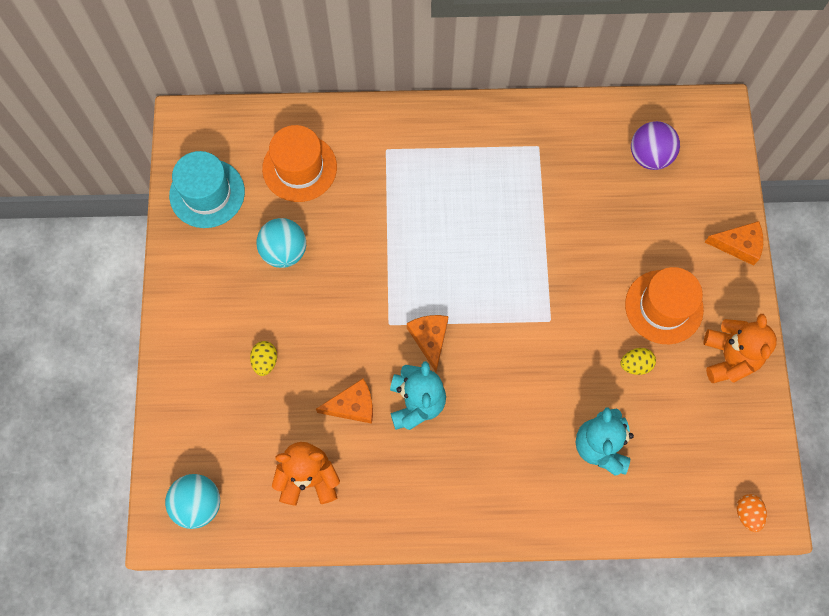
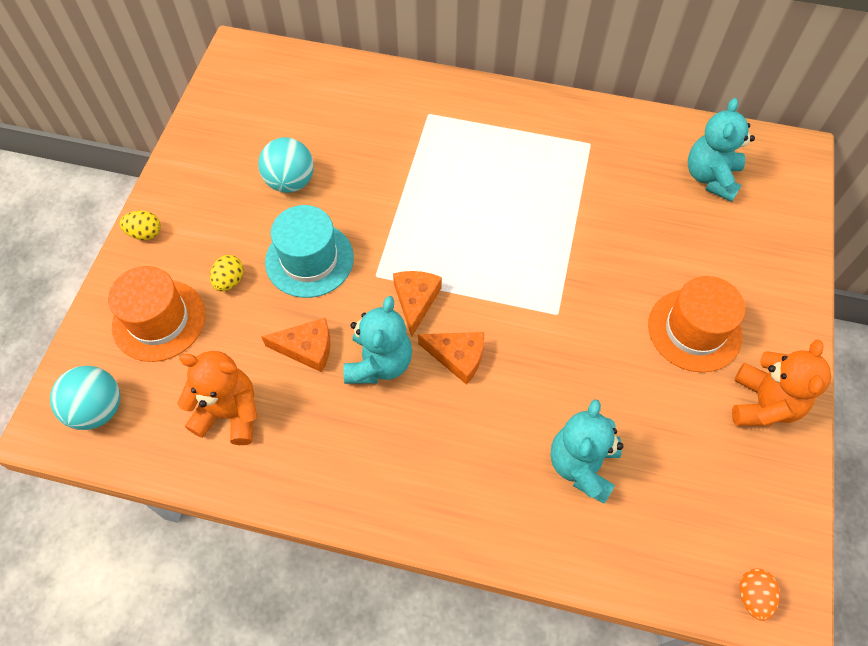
camera: 15 degrees right, 10 degrees down
(207, 193) = (234, 114): turquoise hat -> turquoise hat (309, 259)
(299, 168) = (334, 111): orange hat -> orange hat (159, 320)
(635, 365) = (646, 384): yellow egg -> yellow egg (145, 233)
(649, 156) = (711, 177): purple ball -> turquoise teddy bear
(738, 245) = (797, 286): orange cheese -> orange cheese (457, 357)

